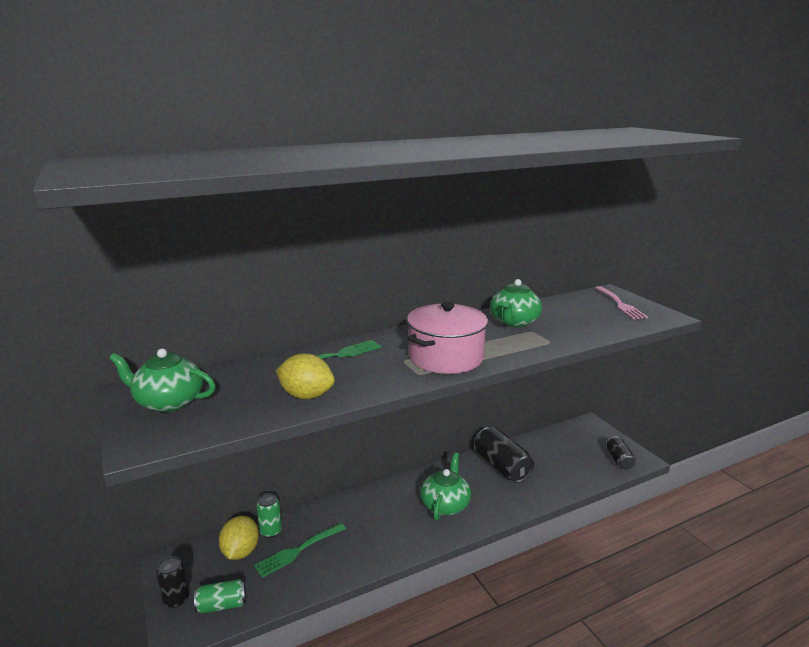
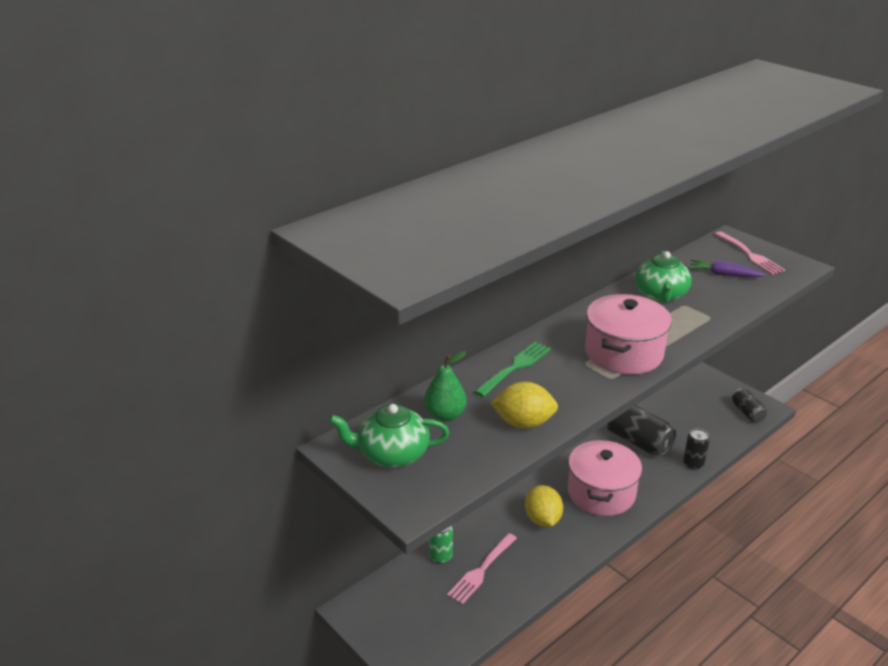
camera: 15 degrees left, 10 degrees up
(176, 599) = (390, 644): black can -> black can (693, 464)
(222, 605) = (440, 639): green can -> none
(241, 552) = (423, 583): yellow lemon -> yellow lemon (542, 519)
(243, 380) = (445, 415): none -> green pear
(298, 551) = (481, 570): green fork -> pink fork
(445, 504) = (601, 493): green teapot -> pink pot
(584, 314) = (723, 274): none -> purple carrot

